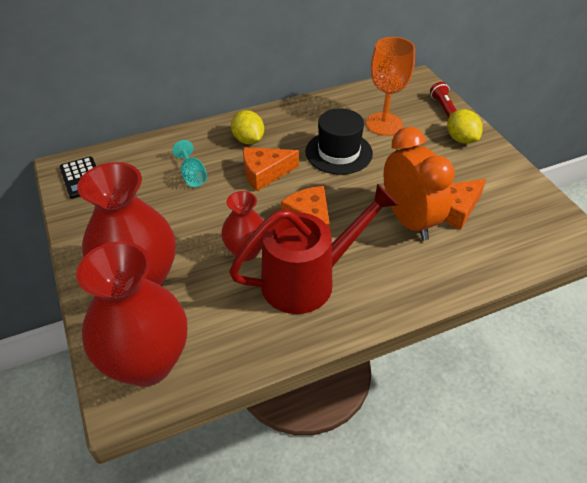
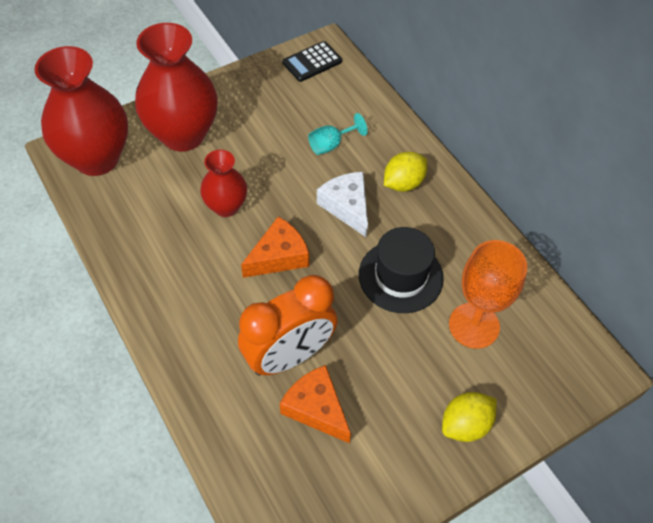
camera: 80 degrees right, 10 degrees up
(265, 173) = (347, 207): orange cheese -> white cheese
(308, 280) = (191, 263): red watering can -> none
(443, 107) = (538, 403): red flashlight -> none

